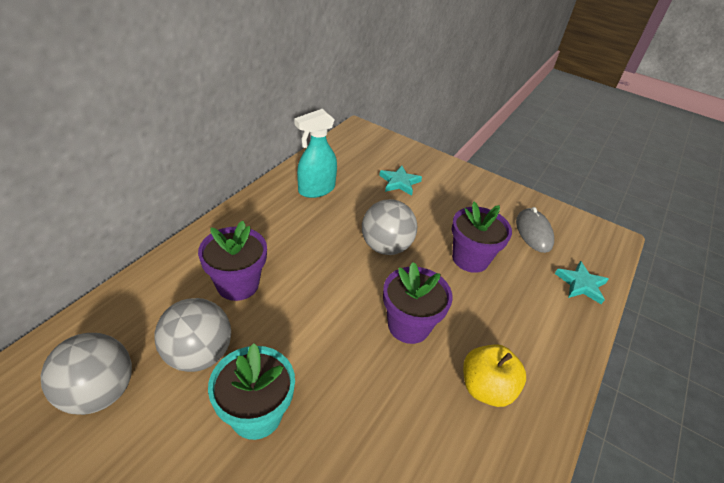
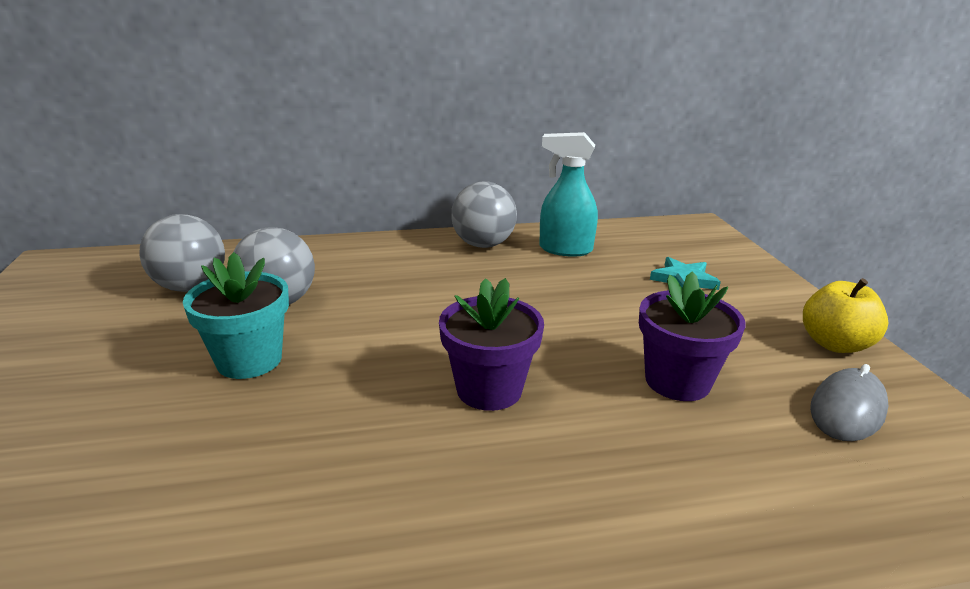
camera: 50 degrees right, 15 degrees down
(238, 284) = (379, 278): purple flower pot -> none
(385, 247) = (572, 319): grey ball -> grey ball (483, 244)
(486, 388) = (490, 498): yellow apple -> yellow apple (834, 344)
(581, 284) = (857, 509): turquoise star -> none

